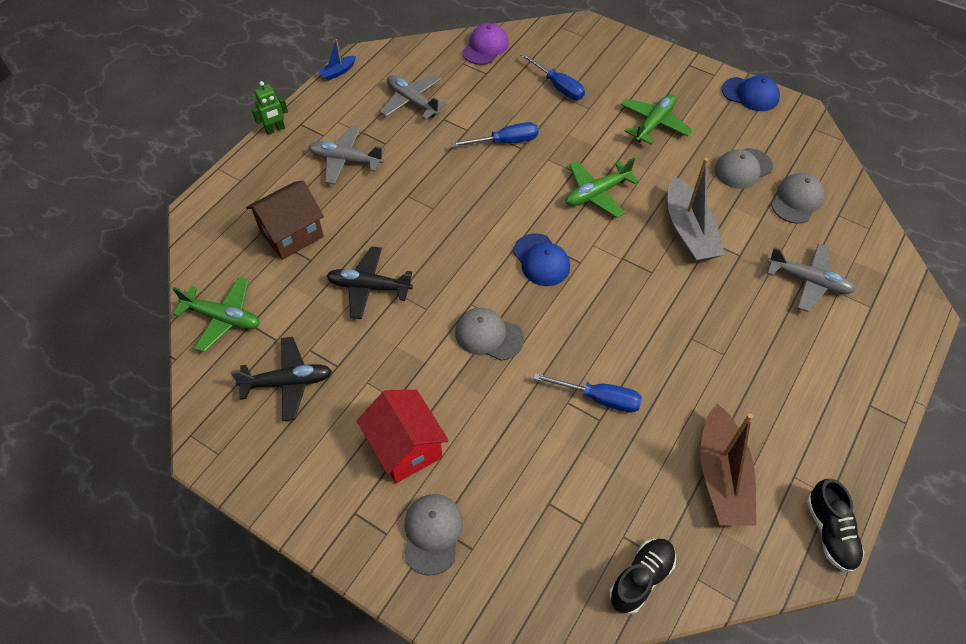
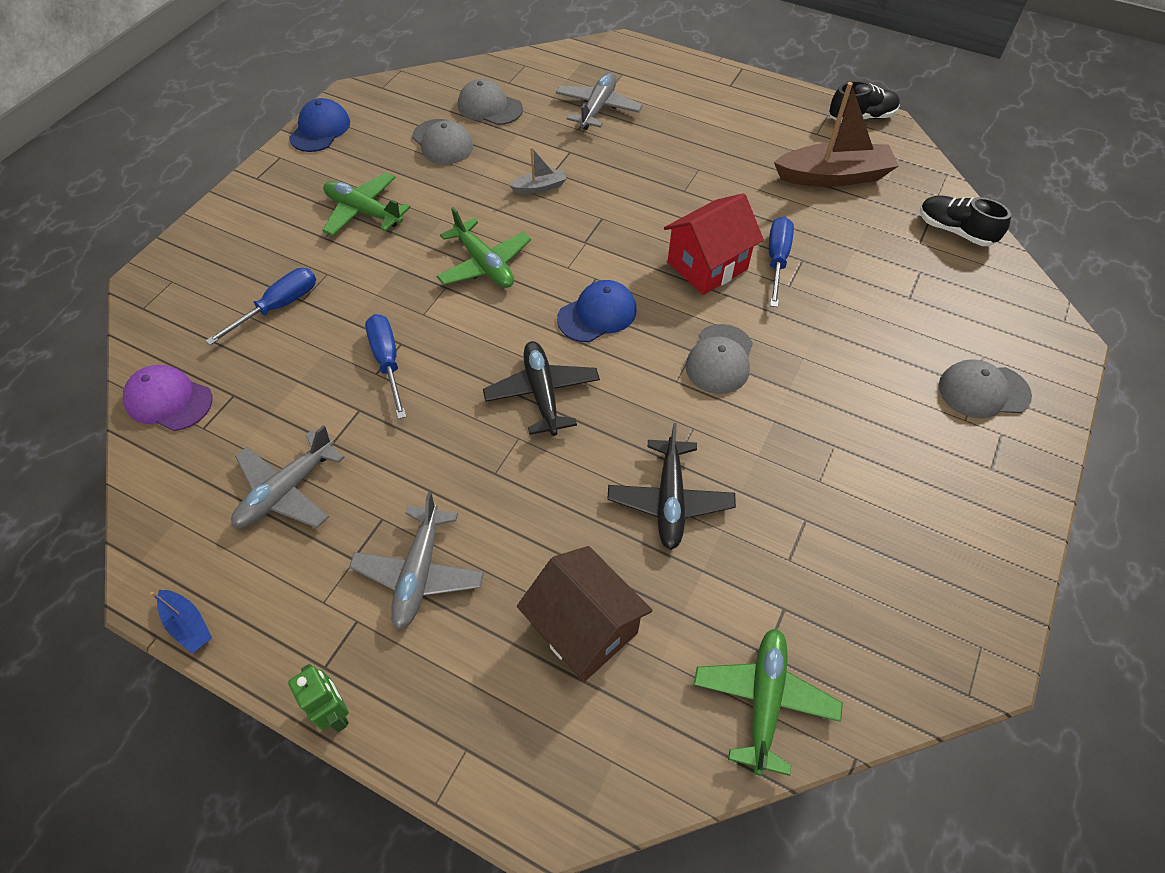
camera: 95 degrees left, 0 degrees up
(288, 382) = (848, 578): black plane -> black plane (542, 393)
(405, 447) = (894, 427): red house -> red house (707, 266)
(689, 231) = (540, 187): grey boat -> grey boat, size x0.47

